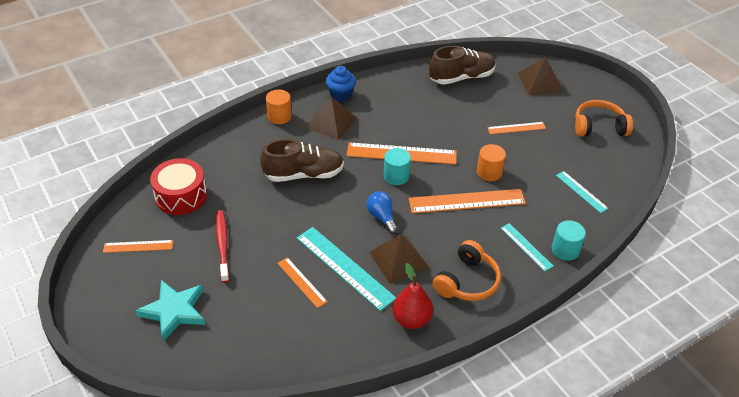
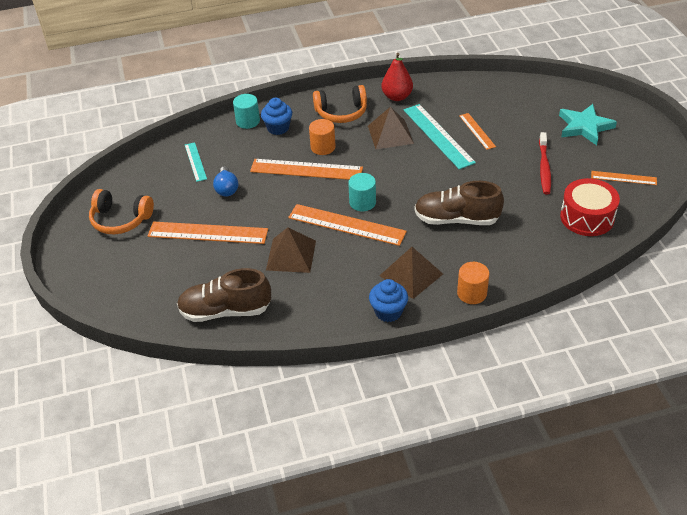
camera: 160 degrees left, 0 degrees up
(382, 217) = (391, 168): blue light bulb -> blue light bulb (226, 188)
(467, 281) = (341, 112): orange headphones -> orange headphones turned 150 degrees counterclockwise
(489, 172) = (268, 192): orange cylinder -> orange cylinder (323, 147)
(516, 128) = (208, 233): orange ruler -> orange ruler, size x1.81
(526, 247) = (278, 128): turquoise ruler -> blue cupcake
(540, 82) = (135, 286): brown pyramid -> brown pyramid (291, 255)

